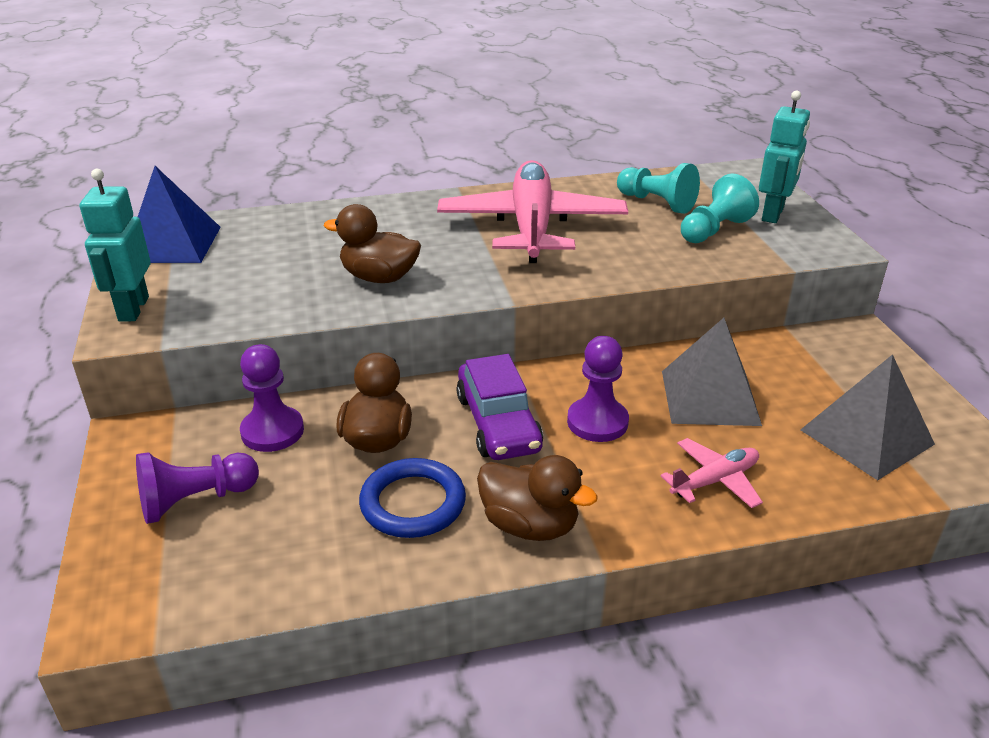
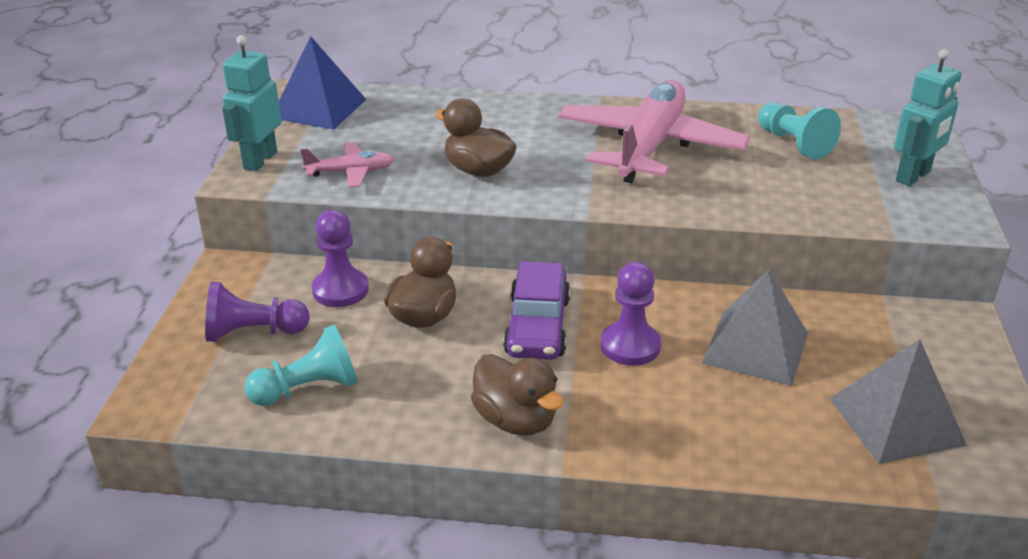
camera: 20 degrees right, 0 degrees up
(413, 503) = (425, 377): blue ring -> none
(714, 230) = (836, 182): turquoise pawn -> turquoise pawn (308, 389)
(714, 481) = (711, 424): pink plane -> pink plane (350, 172)

